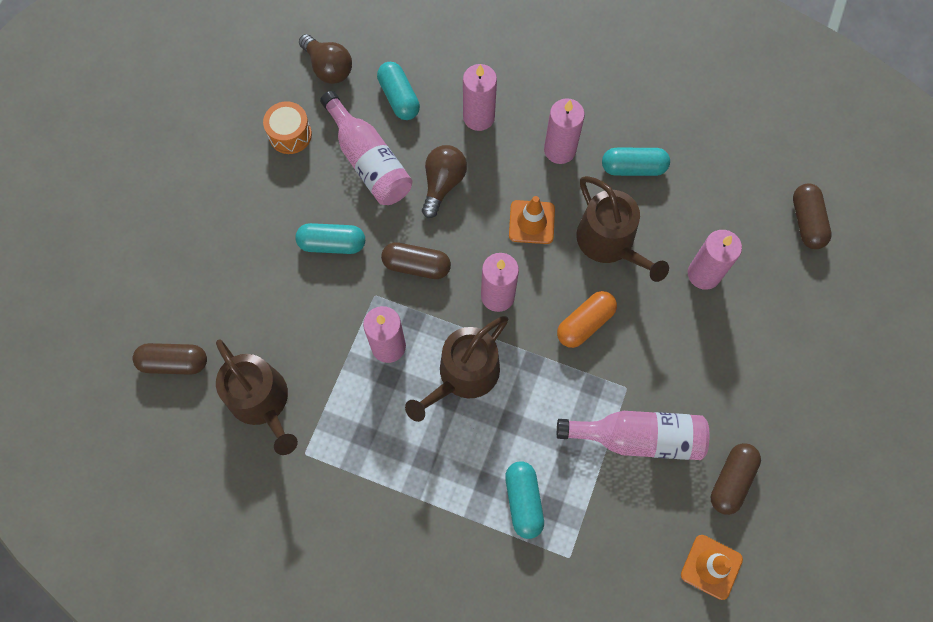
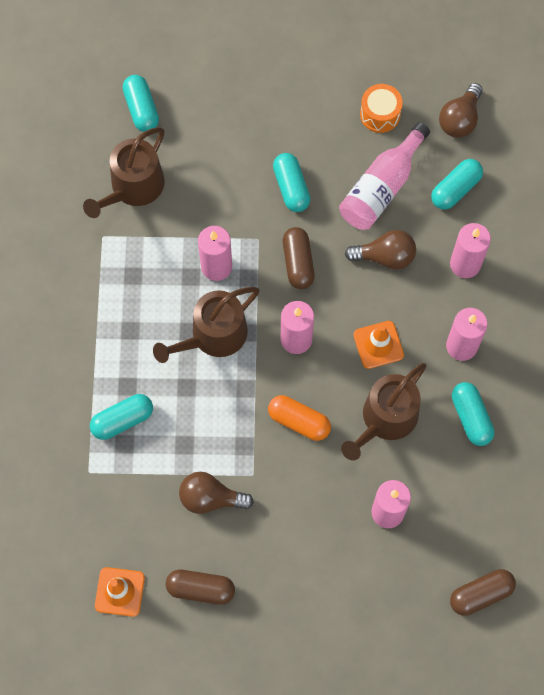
camera: 70 degrees right, 0 degrees up
(174, 362) = (141, 109): brown capsule -> turquoise capsule
(463, 375) = (213, 336): brown watering can -> brown watering can turned 60 degrees counterclockwise
(638, 438) = (211, 498): pink bottle -> brown light bulb

